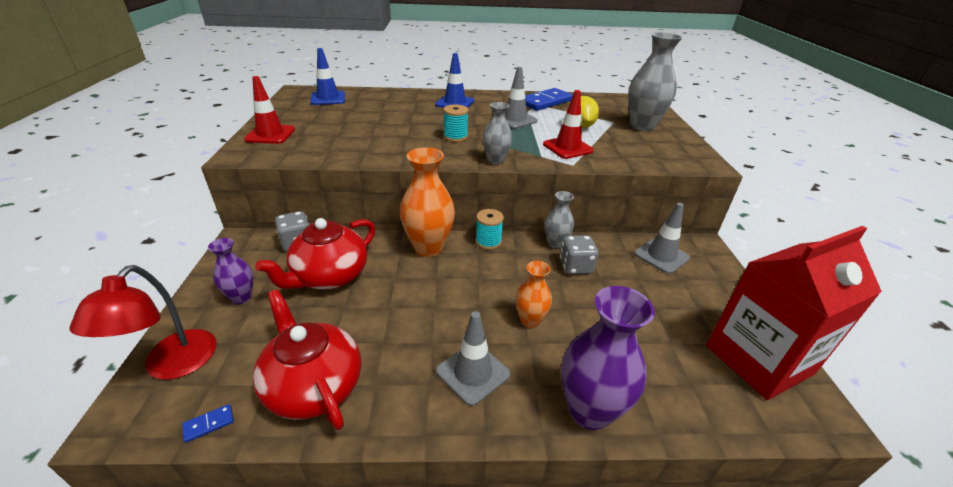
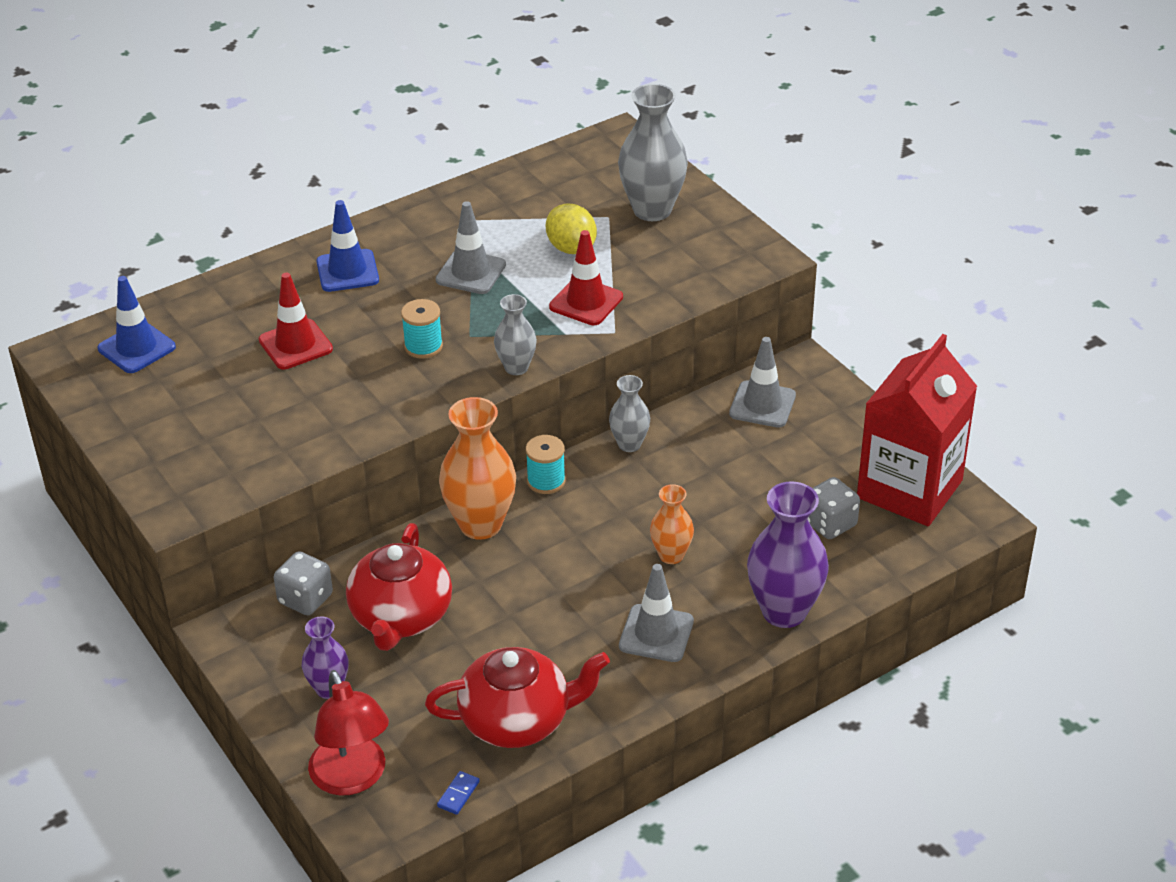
camera: 30 degrees left, 5 degrees up
(270, 134) = (162, 459): red traffic cone -> red traffic cone (295, 345)
(314, 386) = (517, 720): red teapot -> red teapot turned 150 degrees clockwise
(545, 102) = (480, 208): blue domino -> none
(575, 266) = (675, 466): grey dice -> grey dice (830, 524)

